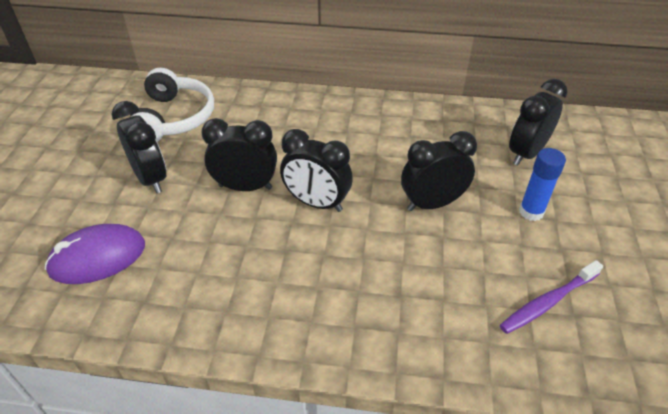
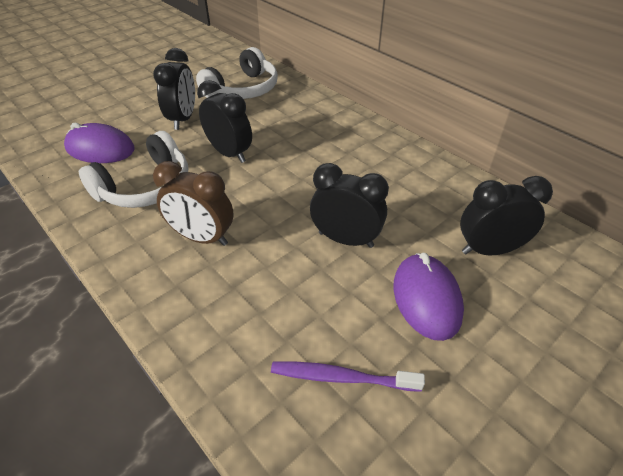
camera: 40 degrees right, 0 degrees up
(205, 264) = (145, 186): none -> white headphones
(316, 203) = (261, 189): black clock -> none
(322, 274) = (202, 238): none -> brown clock
(531, 212) = (426, 298): blue glue stick -> purple mouse

